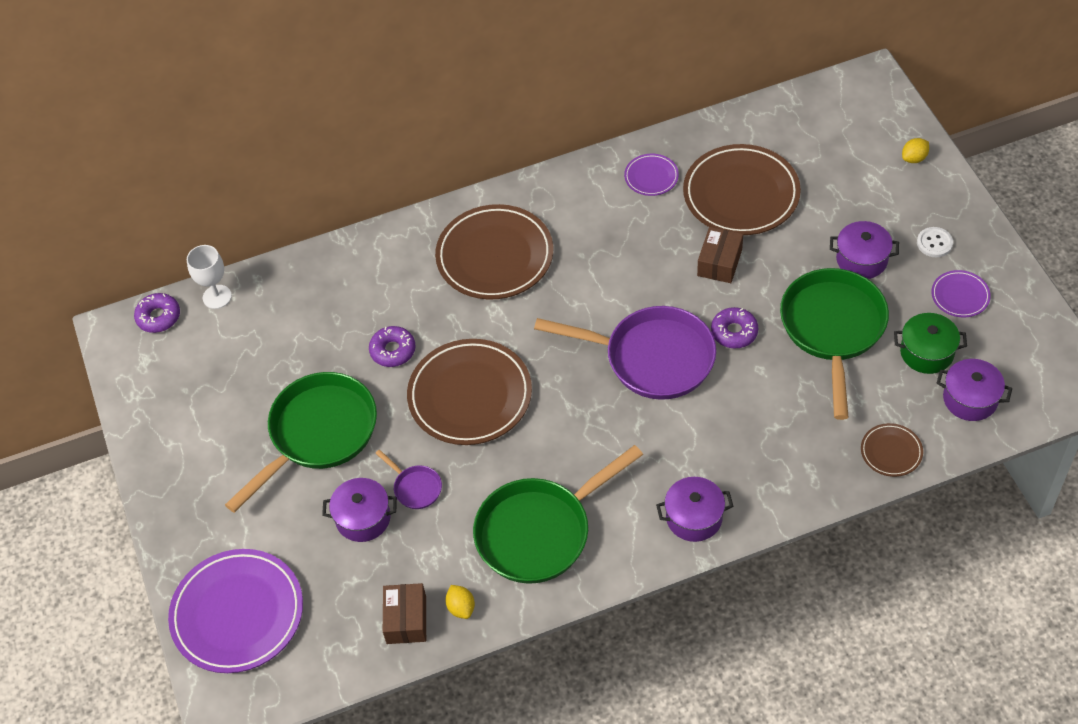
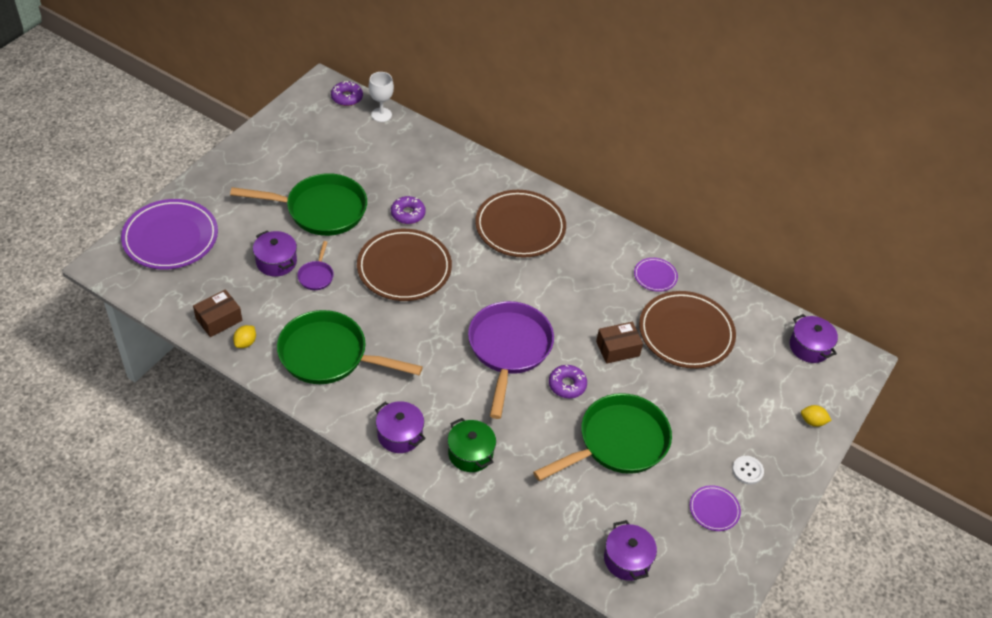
camera: 45 degrees right, 5 degrees down
(652, 358) = (509, 349): purple pan -> purple pan turned 150 degrees counterclockwise
(861, 260) = (692, 431): purple pot -> purple pot (809, 347)
(891, 452) = (541, 529): brown plate -> none
(927, 352) = (645, 511): green pot -> green pot (470, 453)

